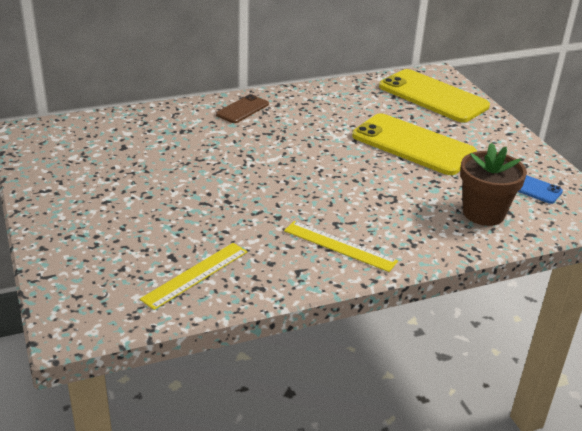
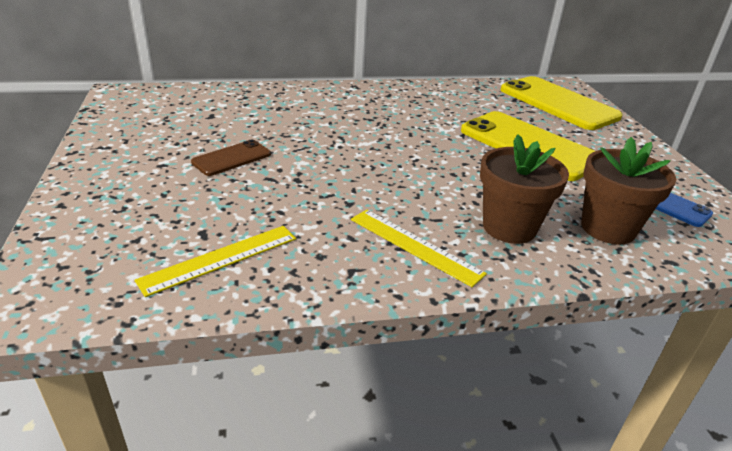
camera: 10 degrees right, 0 degrees up
(242, 109) = (350, 95): brown phone -> brown phone (232, 158)
(408, 222) = (509, 227): none -> brown flower pot

